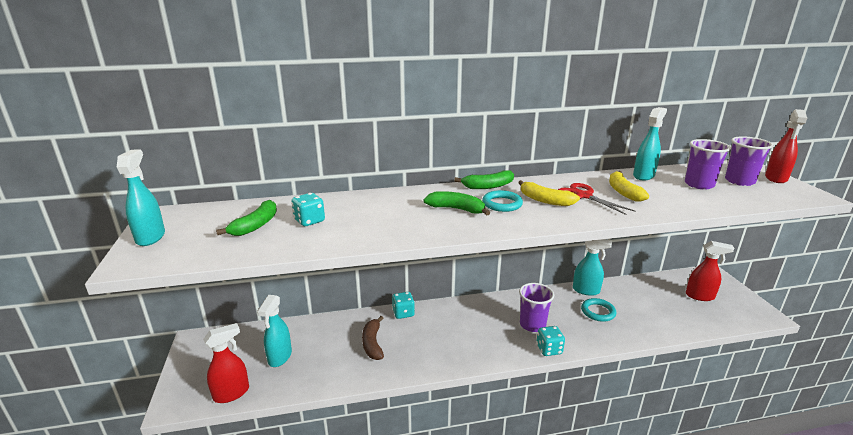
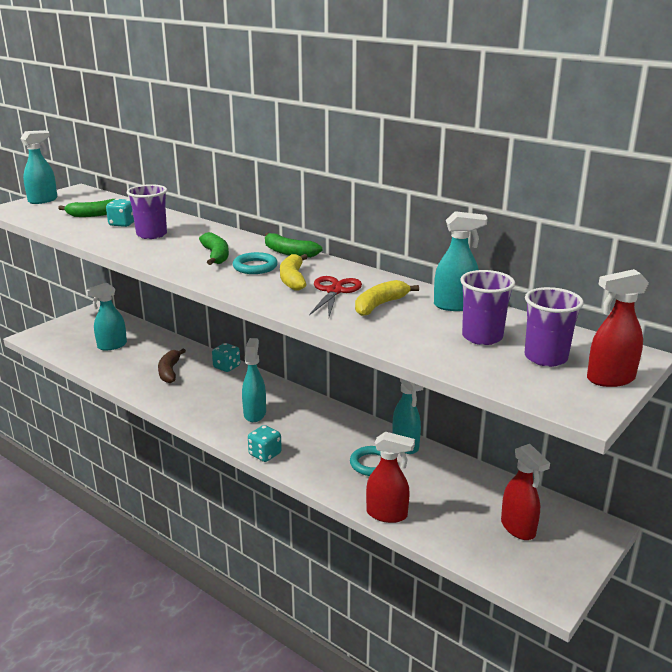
camera: 50 degrees right, 0 degrees up
(232, 393) = (59, 348): red spray bottle -> red spray bottle (387, 514)
(372, 343) = (169, 371): brown banana -> brown banana turned 45 degrees counterclockwise
(488, 330) = (255, 413): none -> turquoise spray bottle
(532, 324) = (294, 433): purple cup -> purple cup (151, 234)

